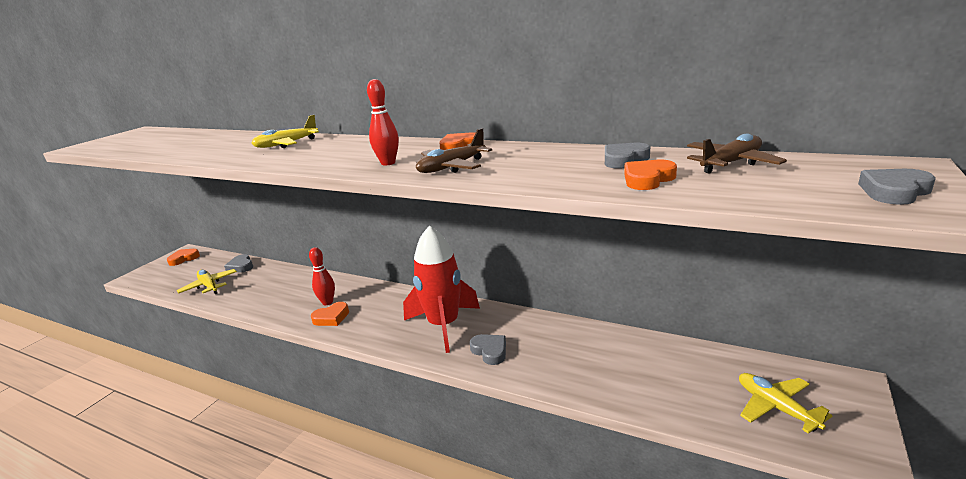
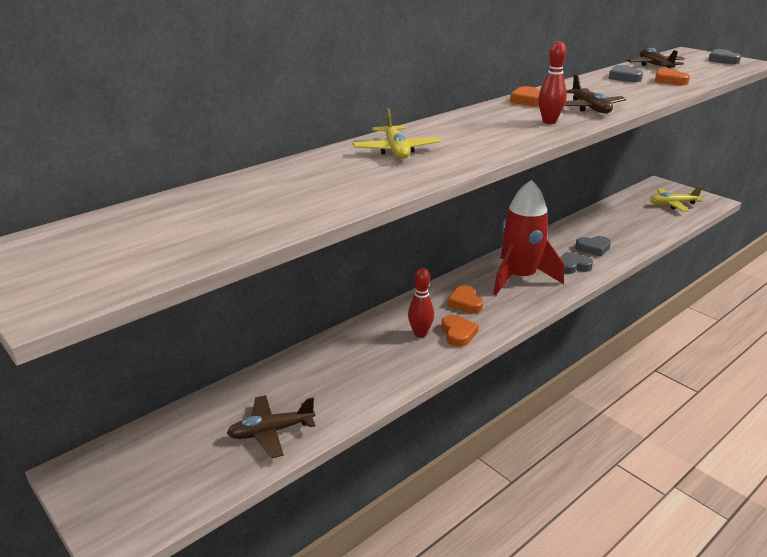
camera: 70 degrees left, 5 degrees up
(184, 259) = (109, 470): orange heart -> orange heart (465, 303)
(209, 286) = (271, 431): yellow plane -> brown plane
(241, 266) = (232, 400): grey heart -> grey heart (593, 248)

